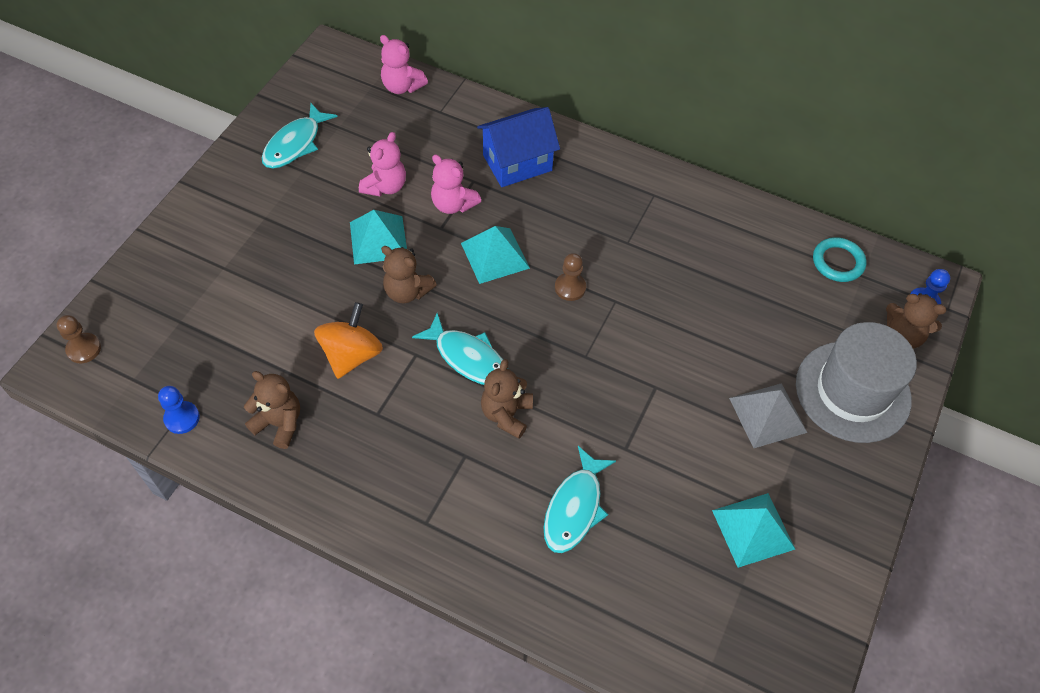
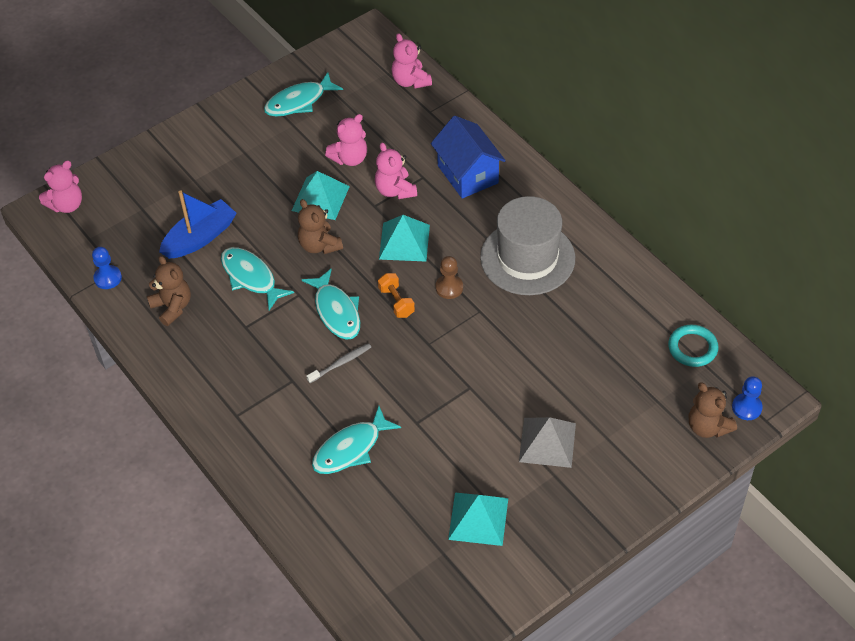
camera: 30 degrees right, 5 degrees down
(84, 349) = (66, 205): brown pawn -> pink teddy bear
(267, 330) = (200, 237): none -> blue boat
(351, 355) = (251, 277): orange spinning top -> turquoise fish
(506, 414) = (340, 363): brown teddy bear -> grey toothbrush
(517, 163) = (468, 174): blue house -> blue house turned 60 degrees clockwise
(525, 323) = (396, 302): none -> orange dumbbell
(852, 391) = (632, 452): grey hat -> grey hat (527, 258)

